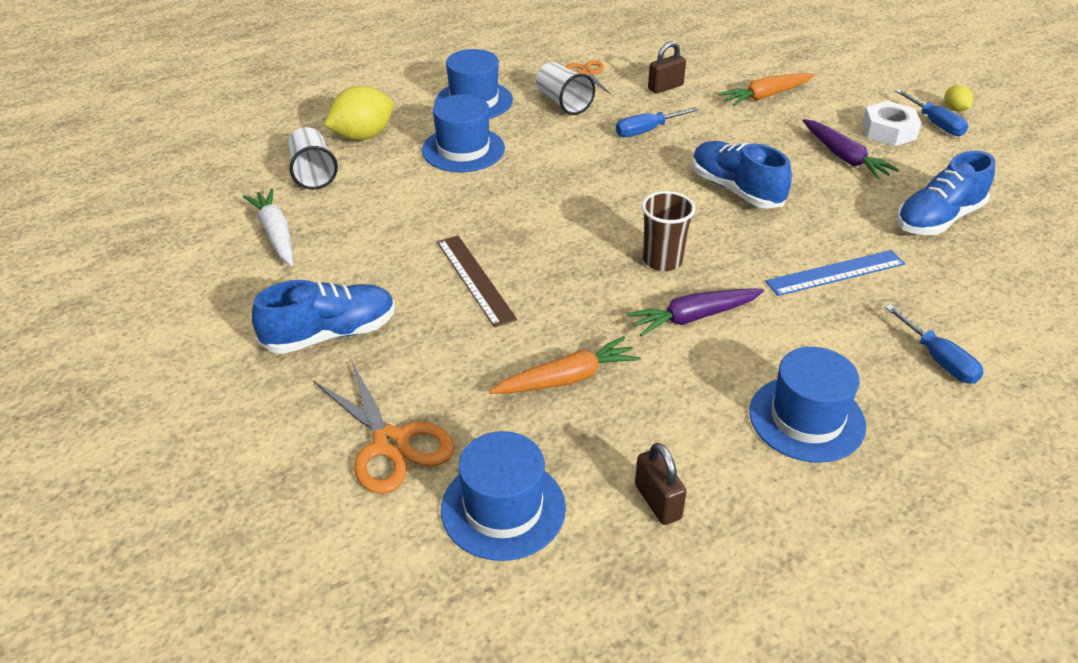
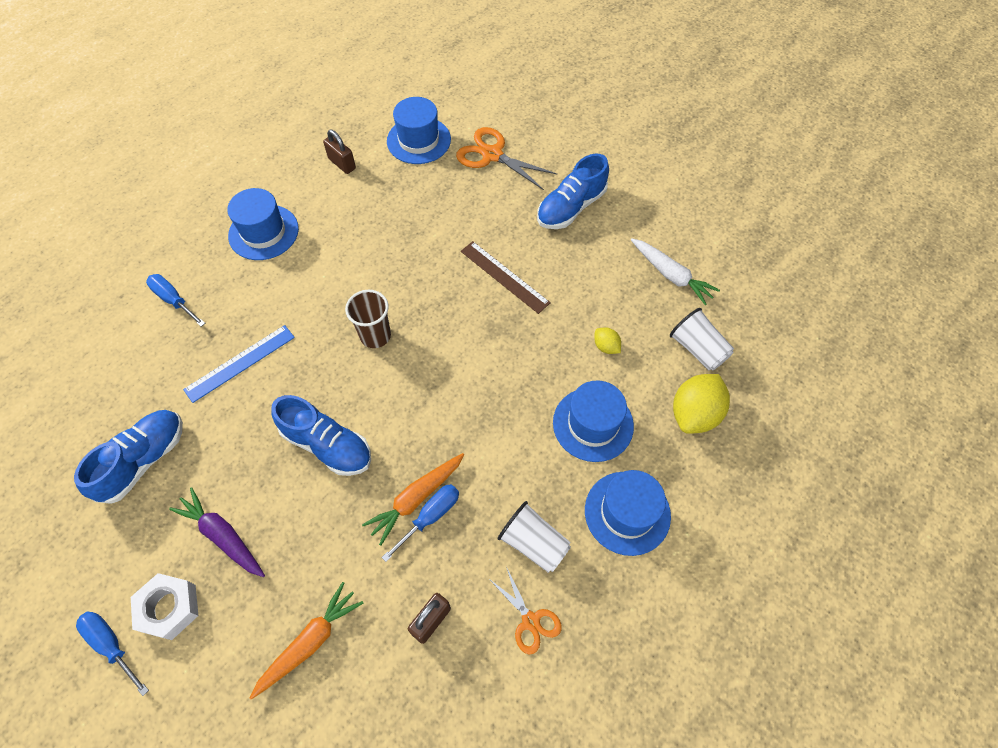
camera: 160 degrees right, 20 degrees up
(567, 378) = (412, 219): orange carrot -> orange carrot (416, 499)
(693, 317) = (342, 288): purple carrot -> none
(955, 109) = (80, 692): yellow lemon -> yellow lemon (606, 346)

